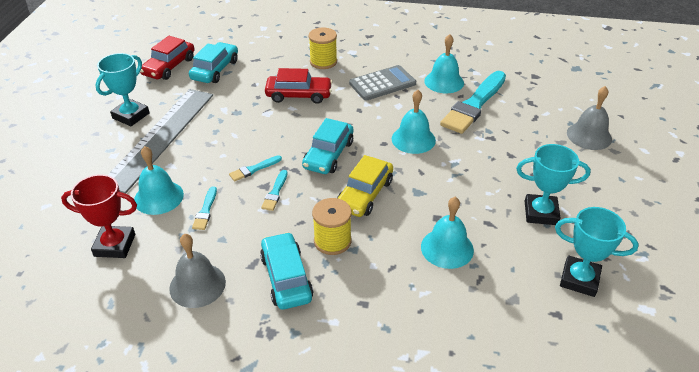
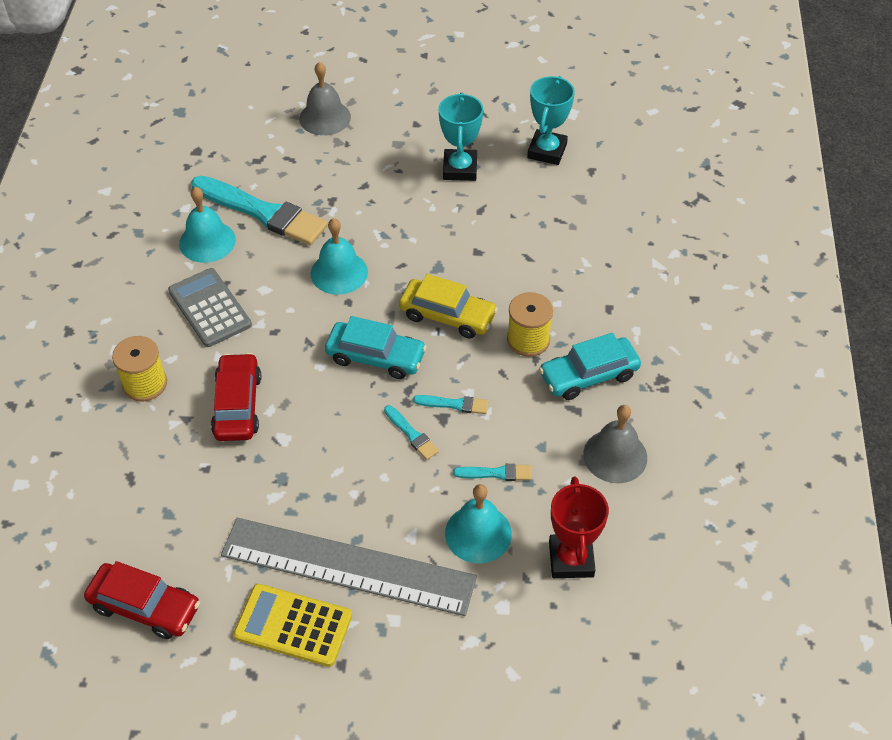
camera: 95 degrees left, 10 degrees up
(131, 116) = (293, 625): turquoise trophy -> yellow calculator
(215, 70) = (160, 531): turquoise car -> none
(447, 248) = (522, 243): turquoise bell -> none

